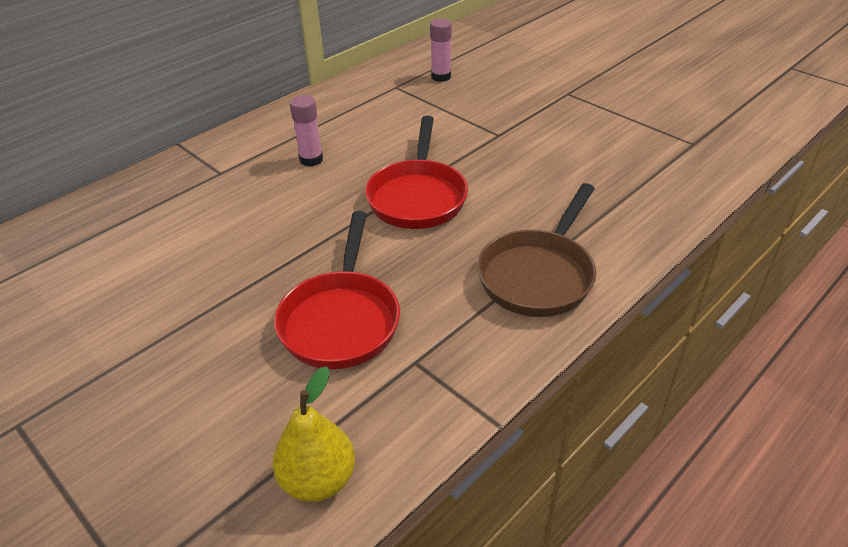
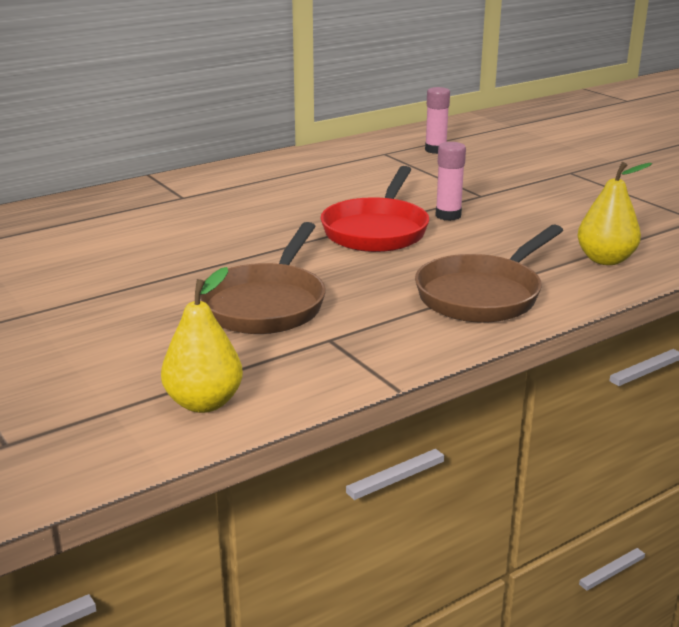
camera: 10 degrees right, 15 degrees down
(311, 160) = (277, 196): pink glue stick -> pink glue stick (448, 215)
(341, 319) = (266, 304): red pan -> brown pan
(632, 209) = (605, 260): none -> yellow pear

